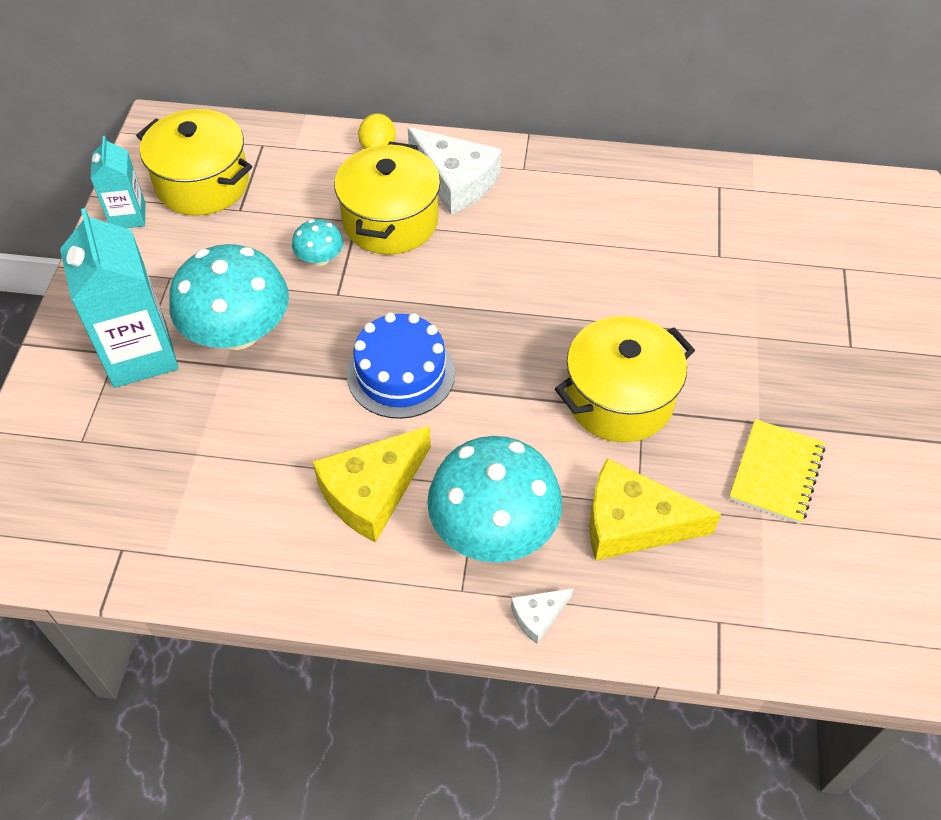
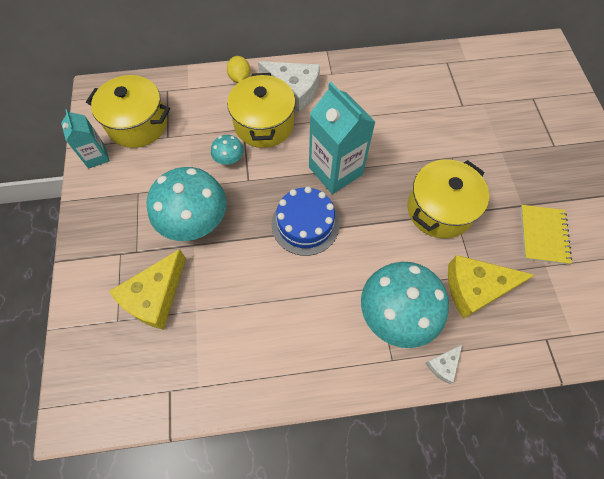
camera: 15 degrees left, 10 degrees up
(140, 354) = (136, 250): turquoise carton -> turquoise carton (335, 171)
(371, 492) = (315, 308): yellow cheese -> yellow cheese (155, 296)

